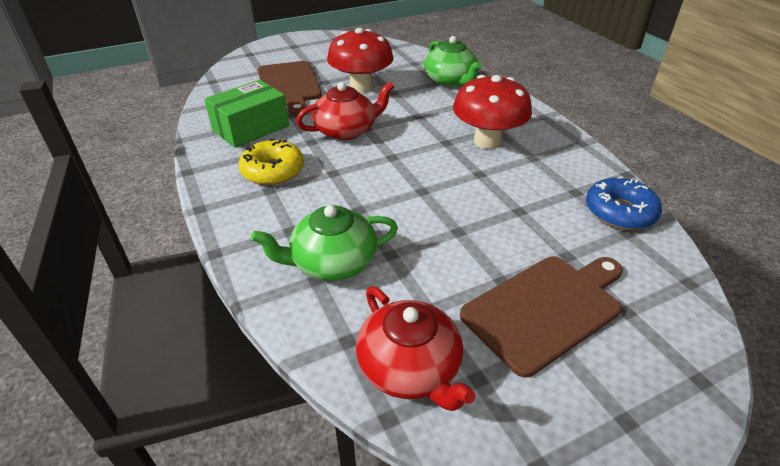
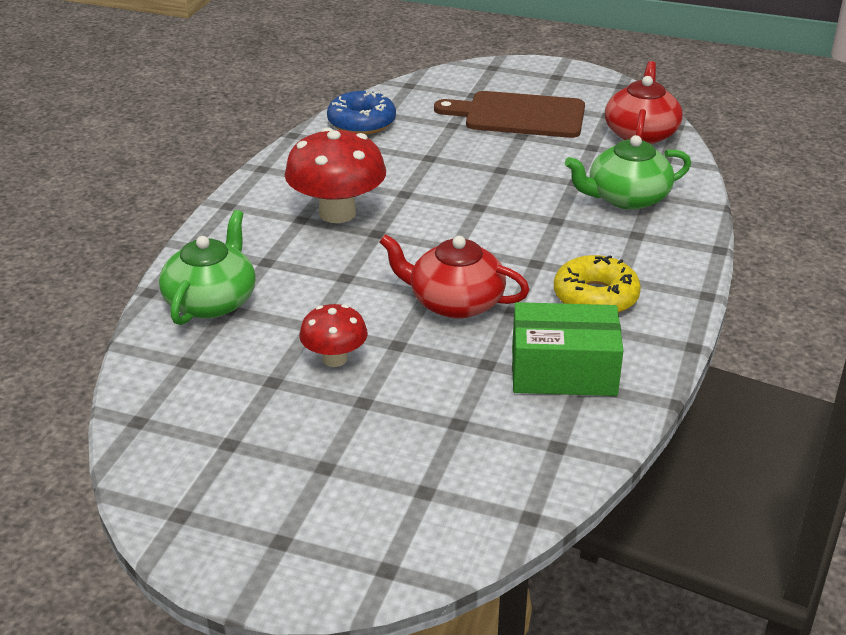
camera: 135 degrees left, 5 degrees down
(289, 85) = (423, 425): brown cutting board -> none
(332, 262) = (626, 198): green teapot -> green teapot turned 135 degrees clockwise
(361, 87) = (334, 359): red mushroom -> red mushroom, size x0.57

